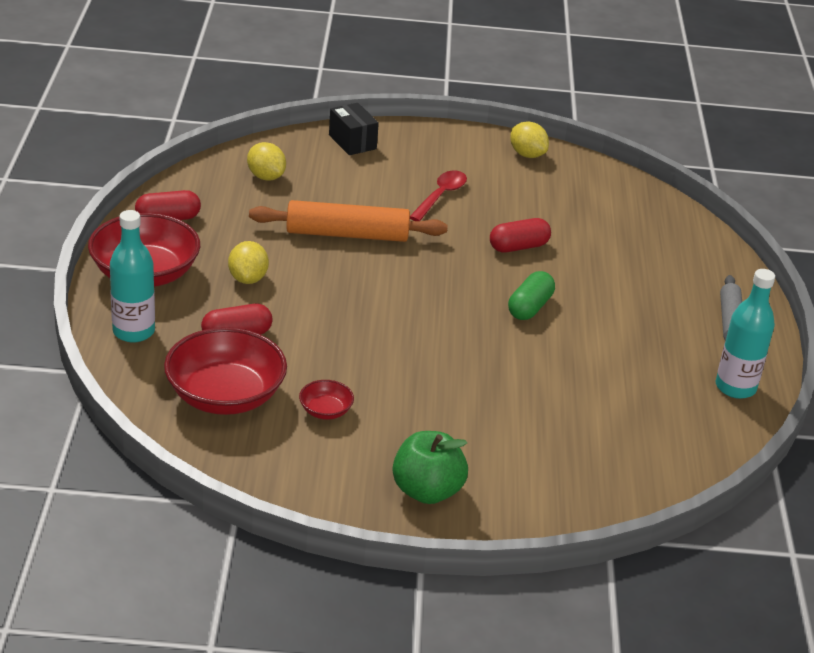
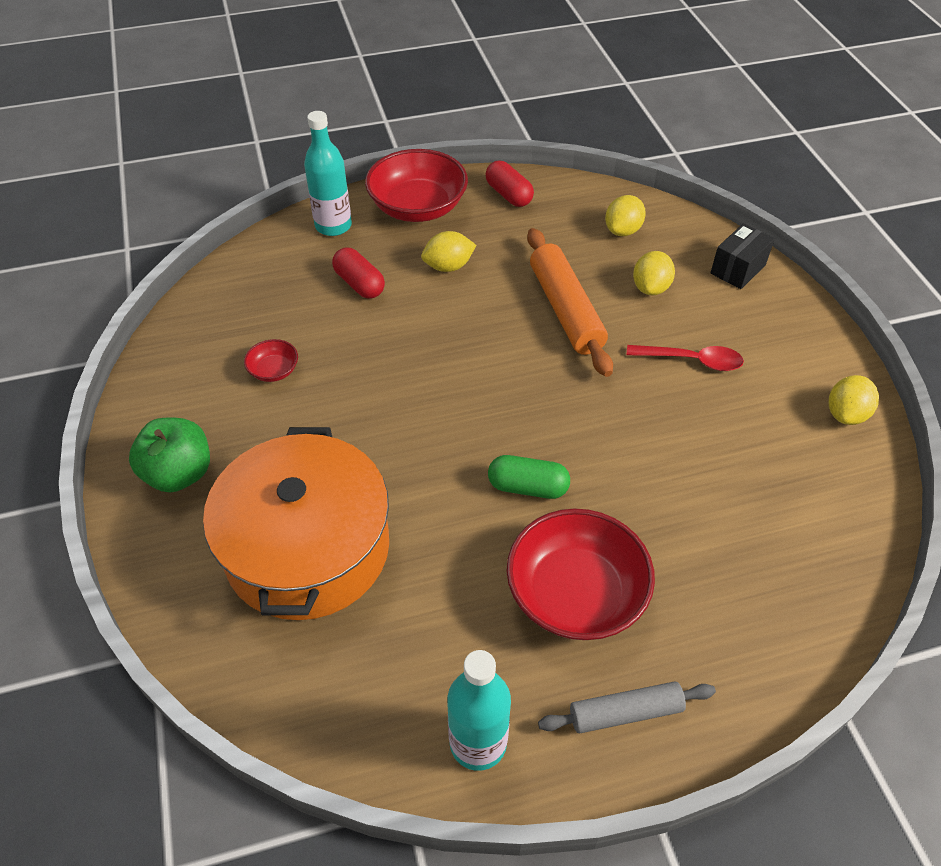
camera: 75 degrees right, 15 degrees up
(225, 396) = (269, 302): red bowl -> red bowl (575, 594)
(347, 187) = (650, 288): none -> yellow lemon
(518, 247) = (641, 450): red capsule -> none
(542, 430) = (307, 548): none -> orange pot

